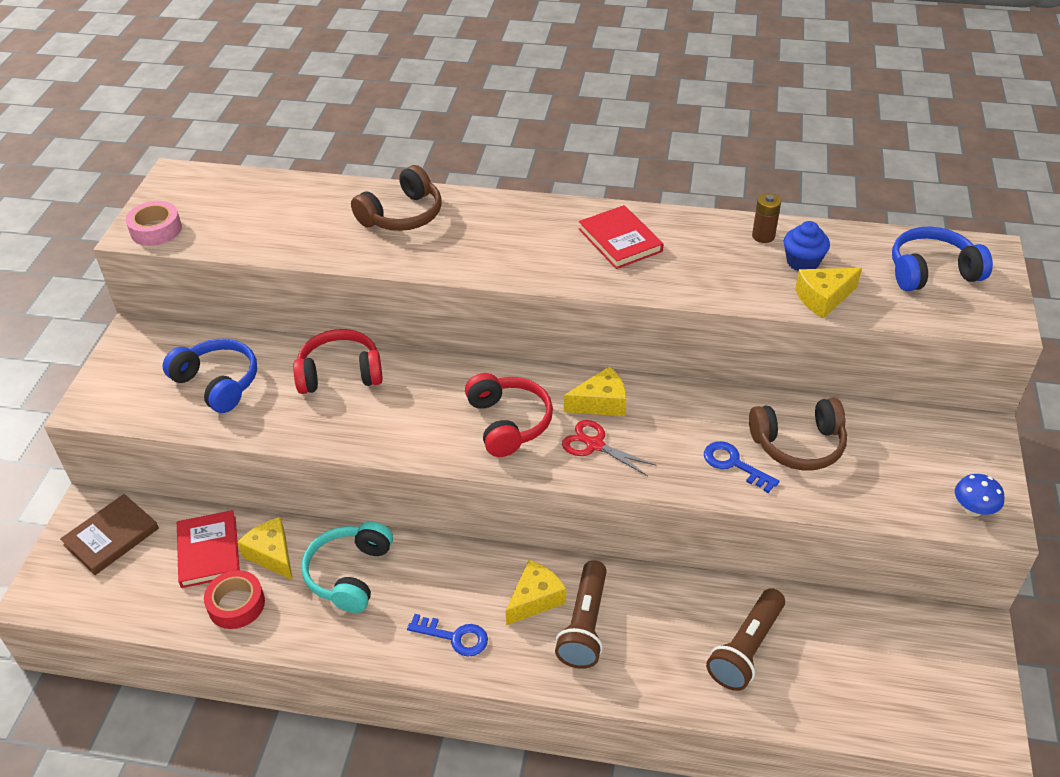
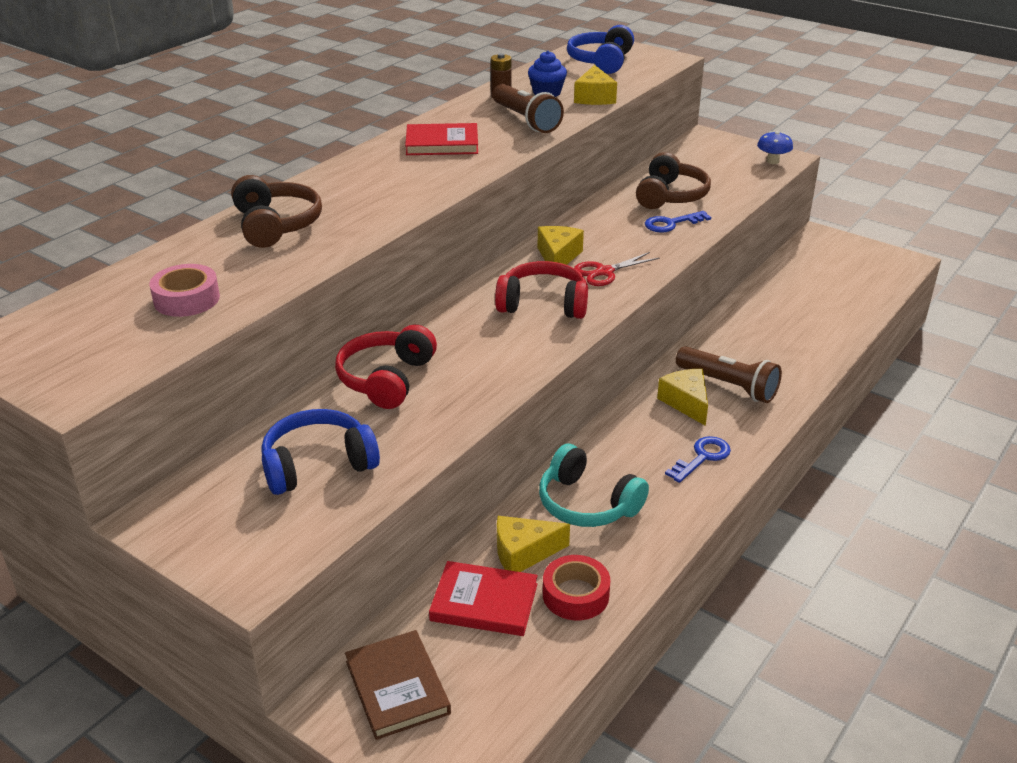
camera: 65 degrees left, 10 degrees down
(156, 230) = (90, 377): pink tape -> pink tape (186, 299)
(746, 649) = (791, 322): brown flashlight -> brown flashlight (526, 120)

